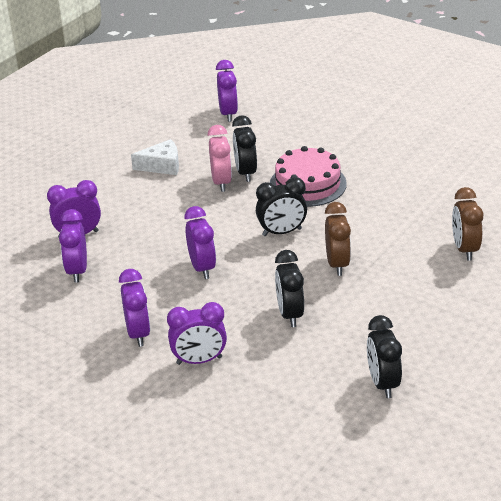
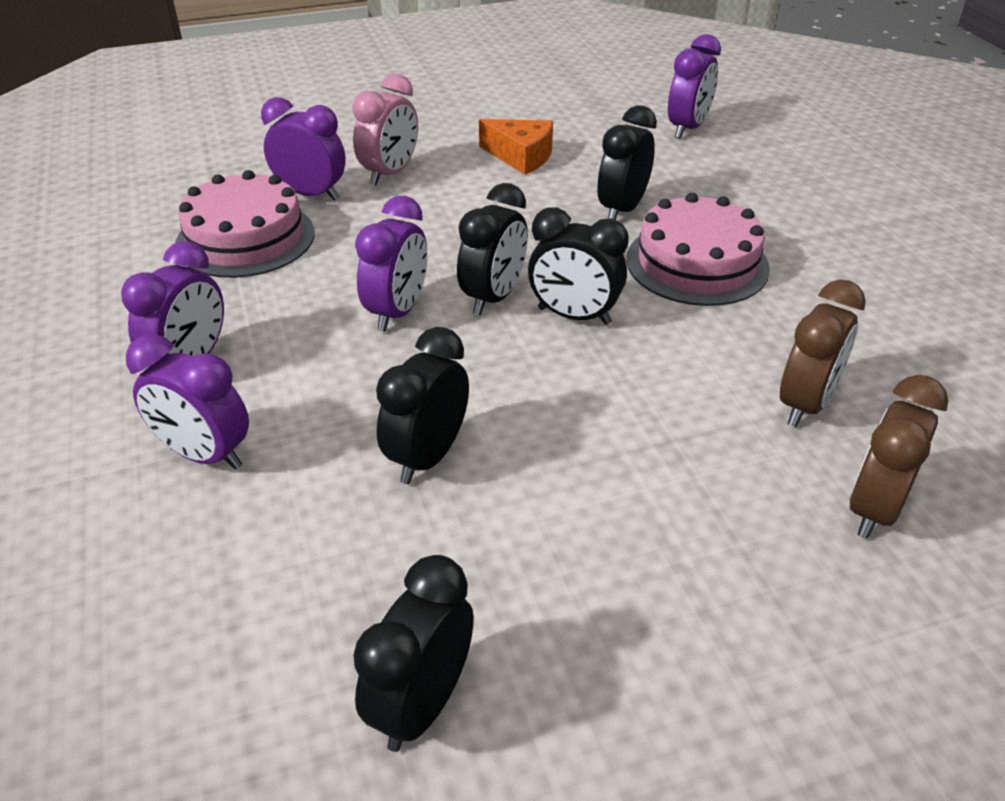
camera: 35 degrees right, 5 degrees up
(77, 271) = (245, 238): purple clock -> pink cake
(162, 166) = (521, 156): white cheese -> orange cheese
(221, 182) = (572, 208): pink clock -> pink clock (390, 173)
(237, 241) = (493, 297): none -> black clock
(337, 264) = (603, 411): brown clock -> brown clock (805, 404)

